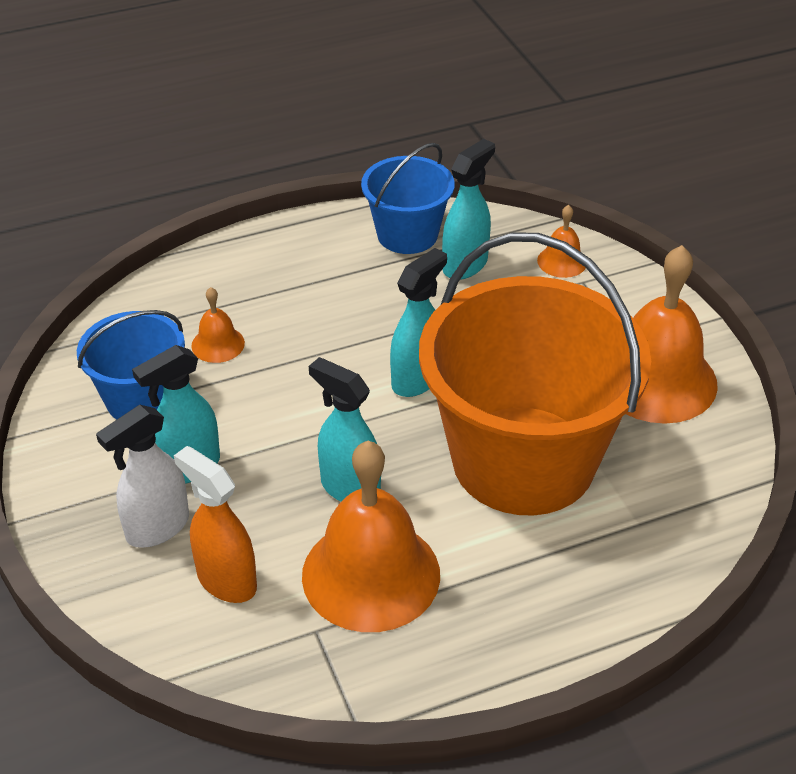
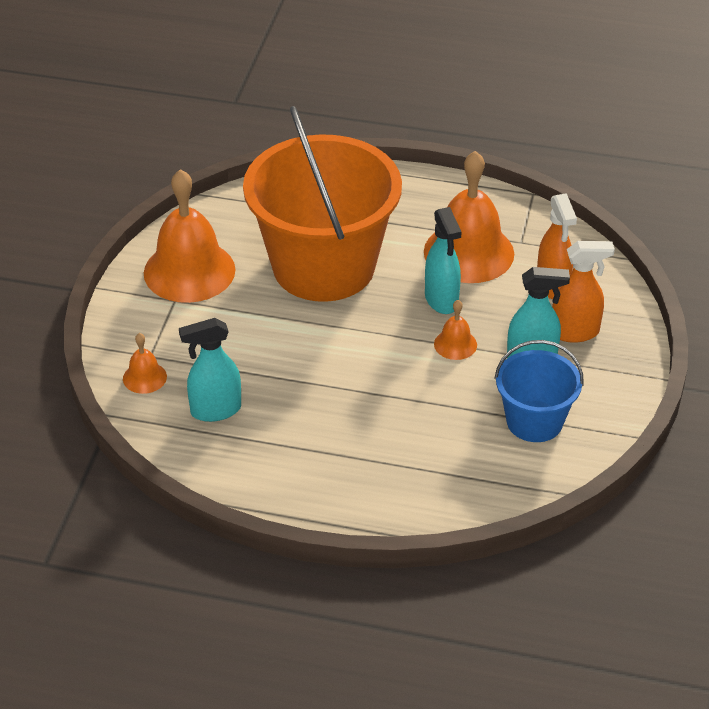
camera: 145 degrees left, 0 degrees up
(157, 528) = (575, 332): white spray bottle -> orange spray bottle
(218, 344) = (451, 437): orange bell -> orange bell (455, 344)
(407, 234) = (229, 459): blue bucket -> none
(417, 379) = (337, 344): turquoise spray bottle -> none

